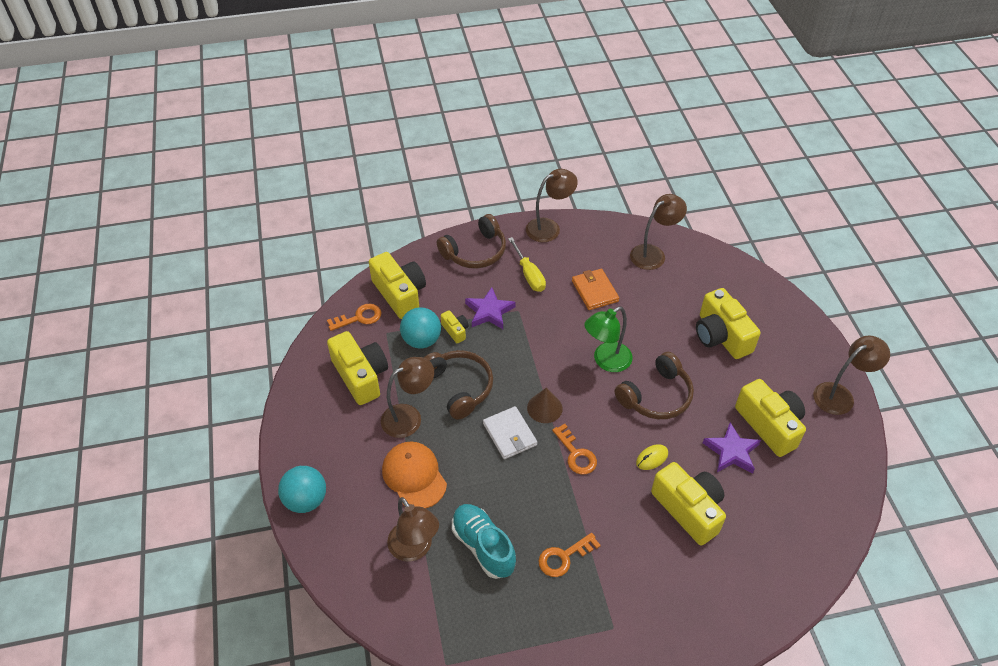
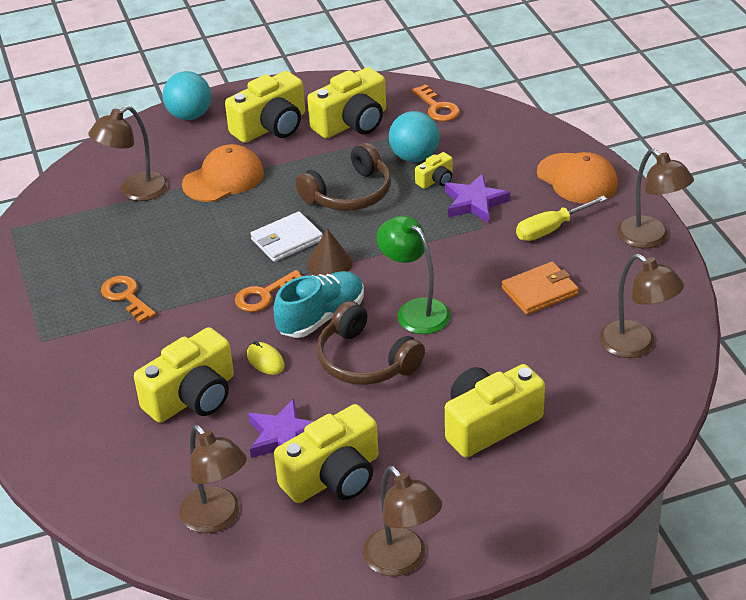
camera: 85 degrees right, 10 degrees down
(400, 294) = (483, 130): yellow camera -> yellow camera (271, 126)
(409, 417) = (301, 164): brown lamp -> brown lamp (217, 518)
(475, 252) = (577, 179): brown headphones -> orange cap
(483, 546) = (139, 237): turquoise shoe -> turquoise shoe (321, 317)

